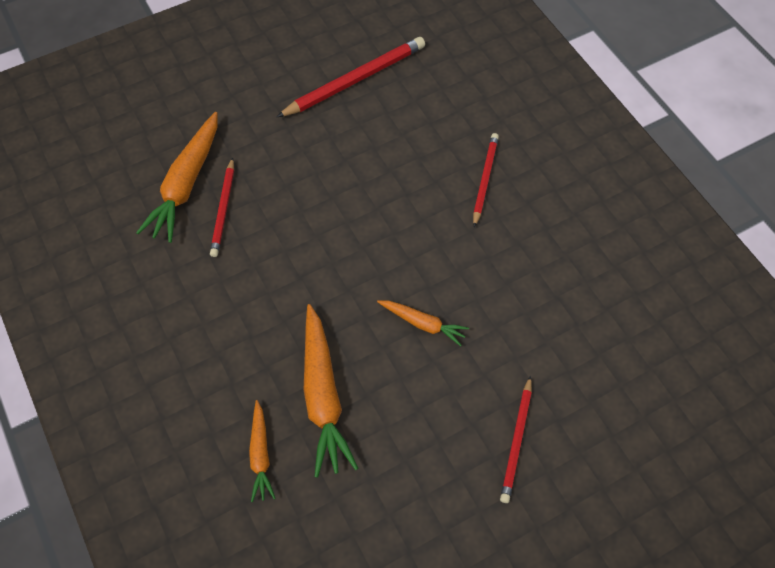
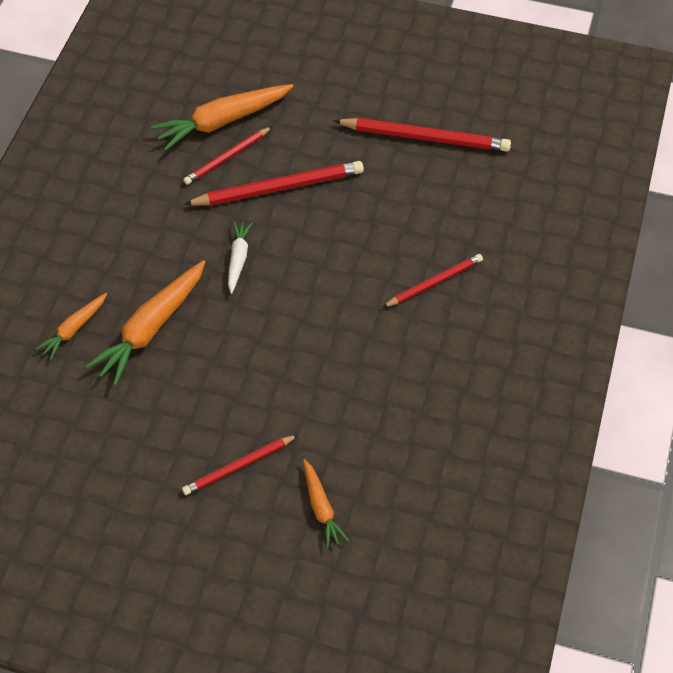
camera: 45 degrees right, 5 degrees down
(291, 201) = (278, 188): none -> red pencil
(326, 281) = (238, 259): none -> white carrot
(423, 324) = (269, 340): orange carrot -> orange carrot (321, 507)

